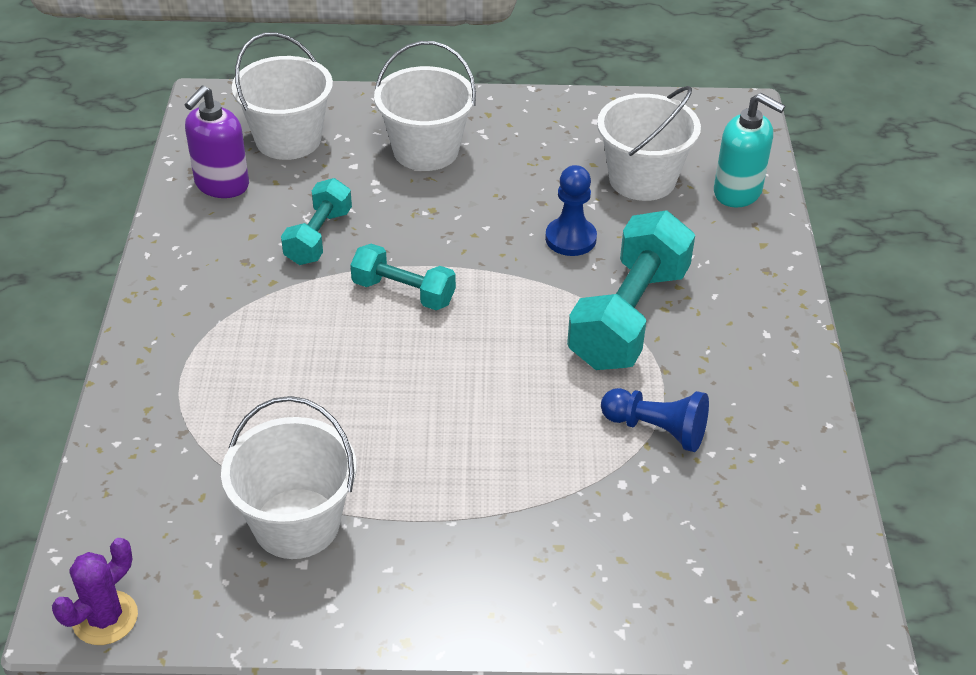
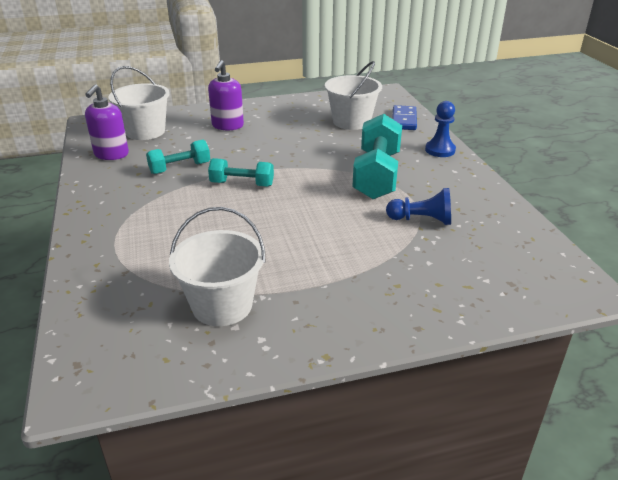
camera: 15 degrees left, 10 degrees down
(105, 618) = (100, 389): purple cactus -> none
(318, 237) = (180, 168): turquoise dumbbell -> turquoise dumbbell turned 60 degrees clockwise
(425, 150) = (227, 126): white bucket -> purple soap dispenser
(570, 239) = (326, 149): blue pawn -> blue pawn (440, 150)
(738, 192) = (404, 120): turquoise soap dispenser -> blue domino

